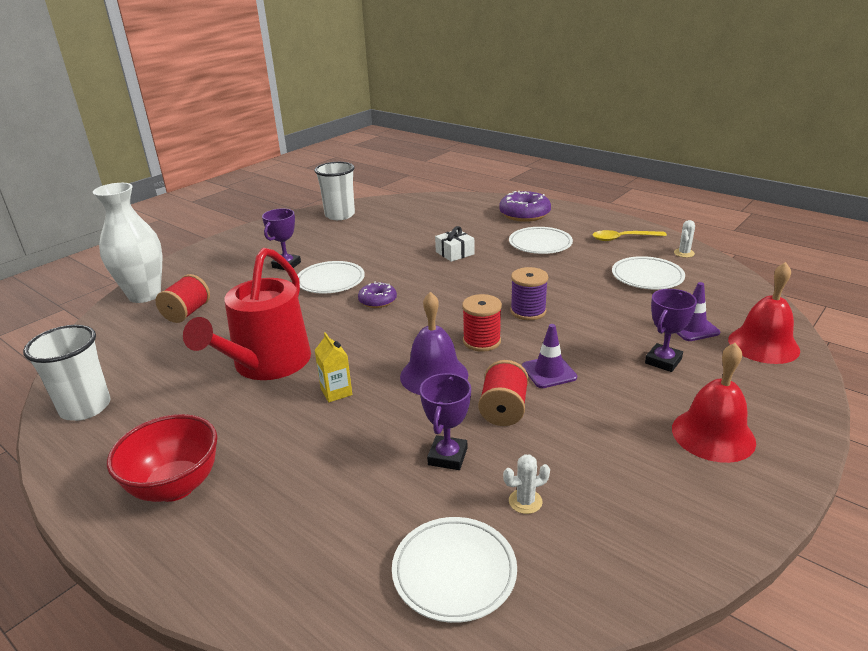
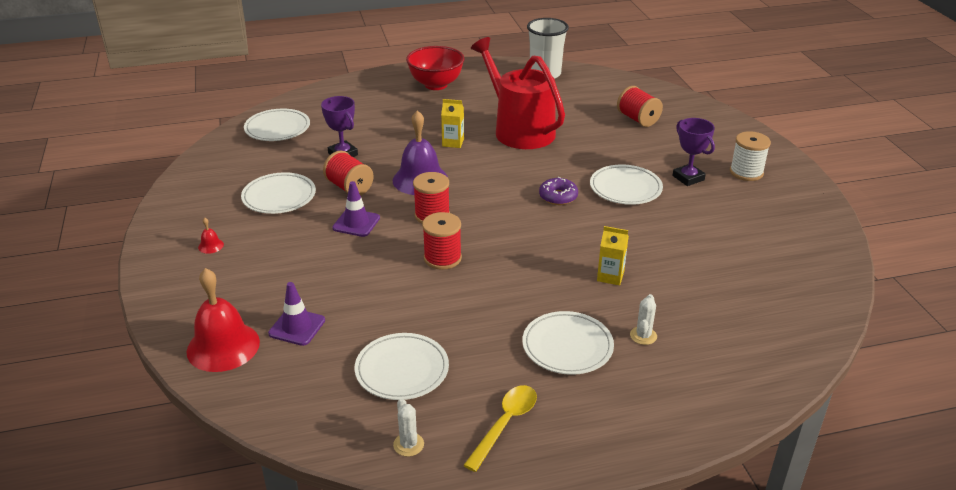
camera: 125 degrees right, 5 degrees up
(144, 295) = (692, 110): white vase -> none
(255, 249) = (746, 172): none -> white spool
(340, 215) = (809, 247): white cup -> none
(455, 253) = (610, 276): white gift -> yellow carton
(524, 214) = (674, 389): purple donut -> none
(525, 501) = (279, 161): white cactus -> white cactus (643, 336)
(528, 311) = (442, 258): purple spool -> red spool
(584, 447) = (279, 197): none -> white plate
(663, 361) = (289, 279): purple trophy -> none
(713, 435) = (211, 246): red bell -> red bell, size x0.40

